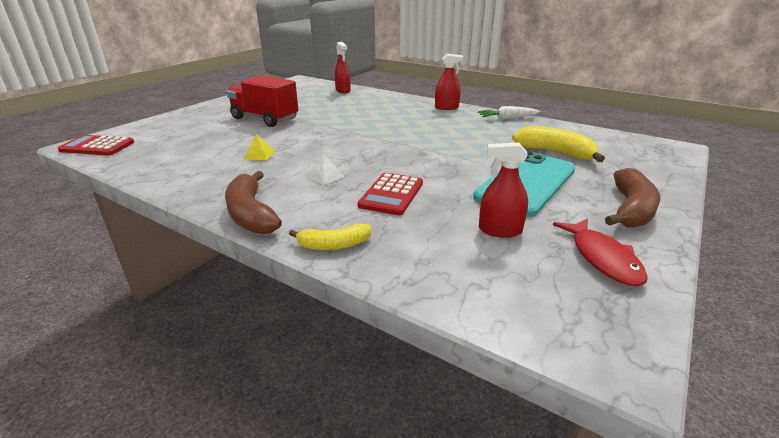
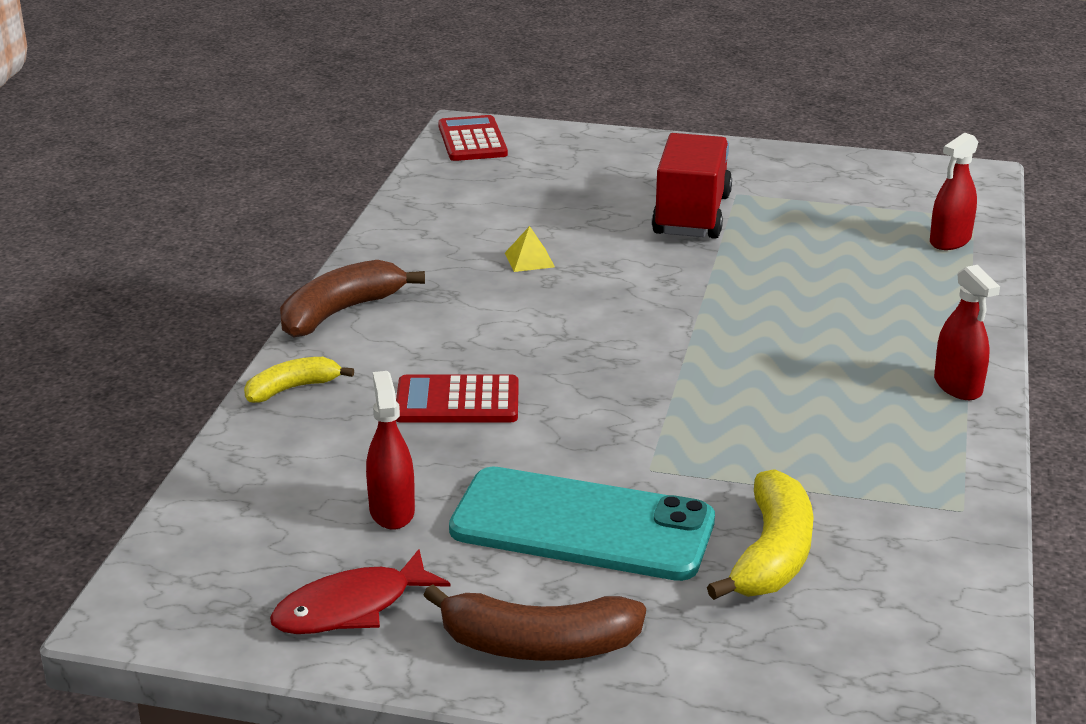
camera: 70 degrees right, 0 degrees up
(325, 176) = (485, 333): white pyramid -> none
(334, 245) = (292, 388): yellow banana -> yellow banana turned 90 degrees clockwise
(507, 118) = (954, 476): white carrot -> none

